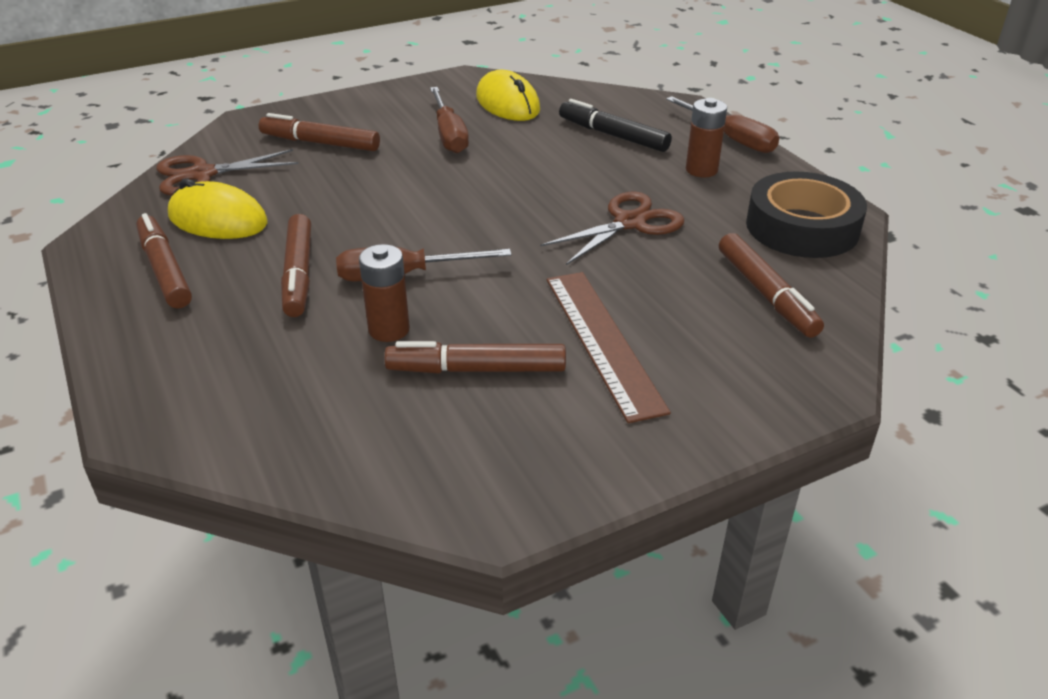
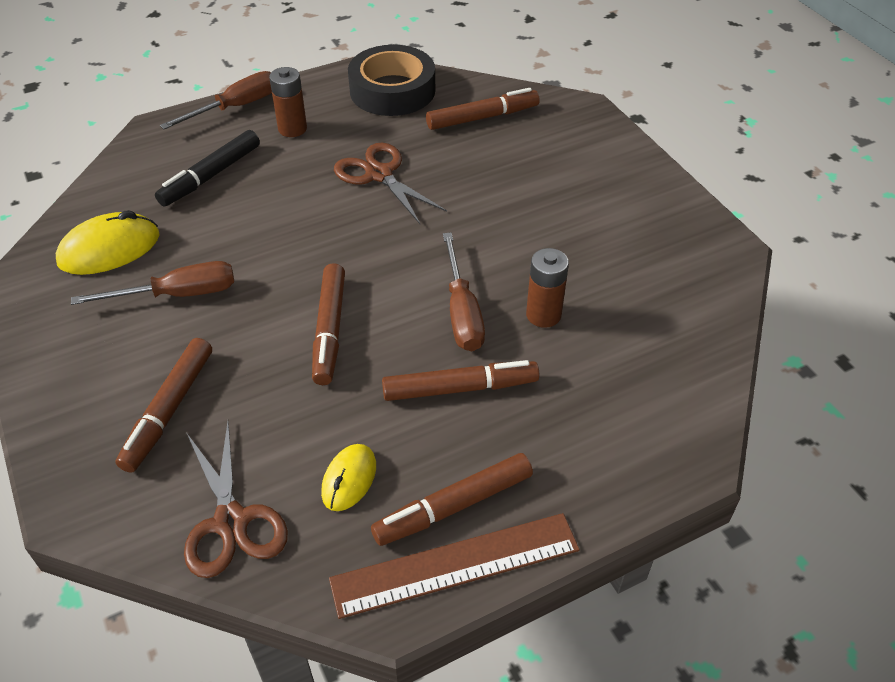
camera: 90 degrees left, 10 degrees up
(218, 220) = (349, 479): yellow mouse -> yellow mouse, size x0.62
(476, 370) = (588, 261): brown marker -> brown marker (330, 330)
(603, 341) = (546, 197): brown ruler -> brown ruler (455, 564)

